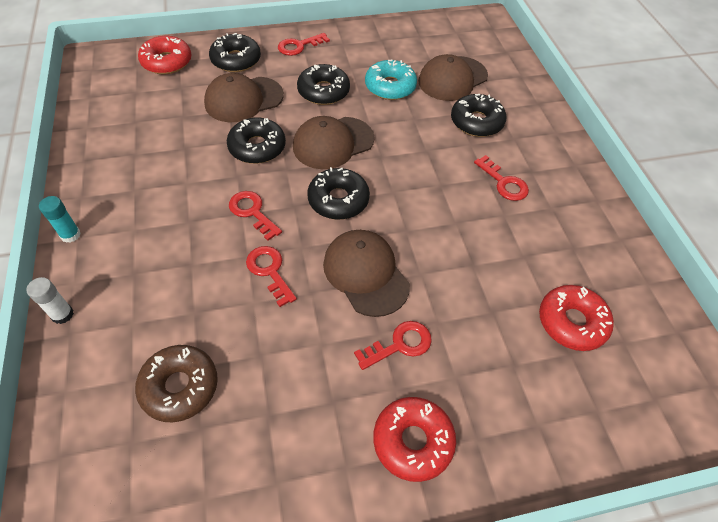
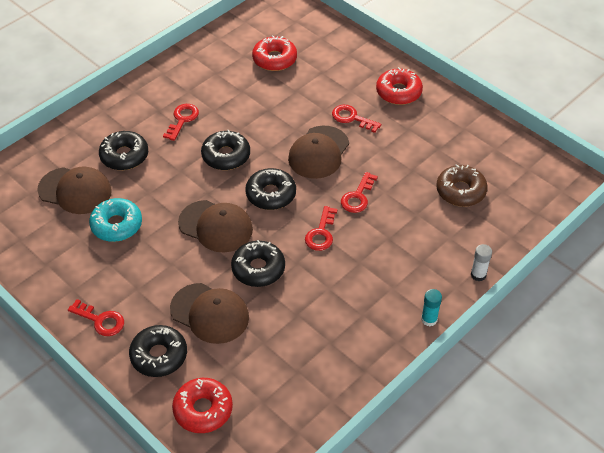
camera: 120 degrees left, 5 degrees down
(323, 91) = (156, 265): black donut -> black donut (226, 156)

